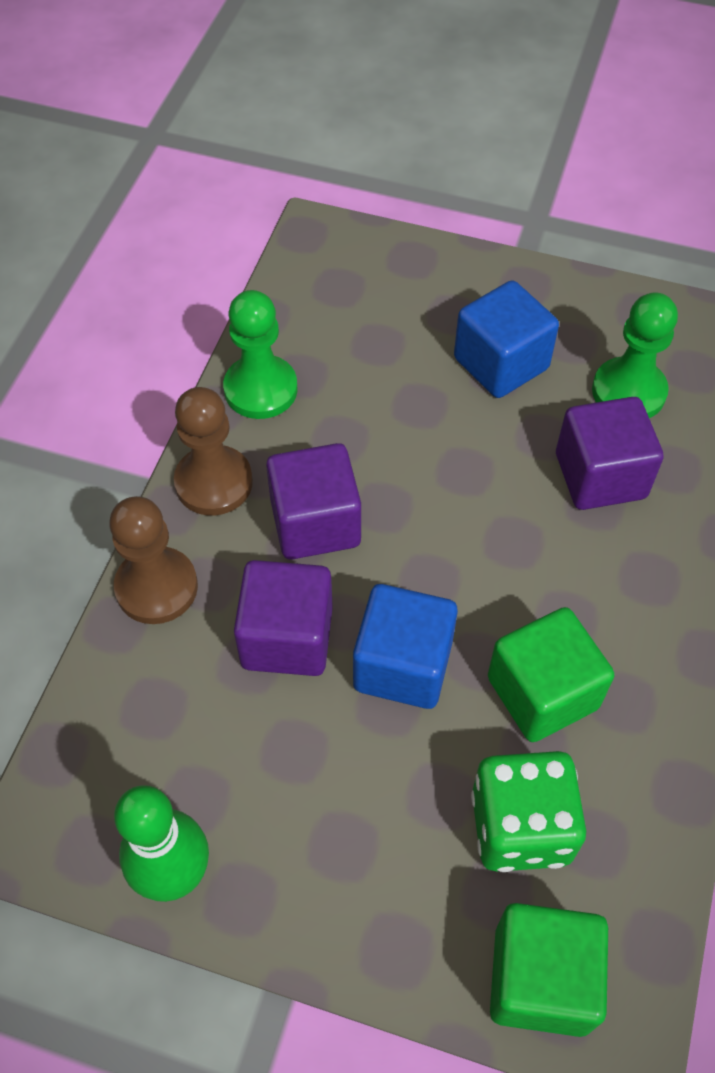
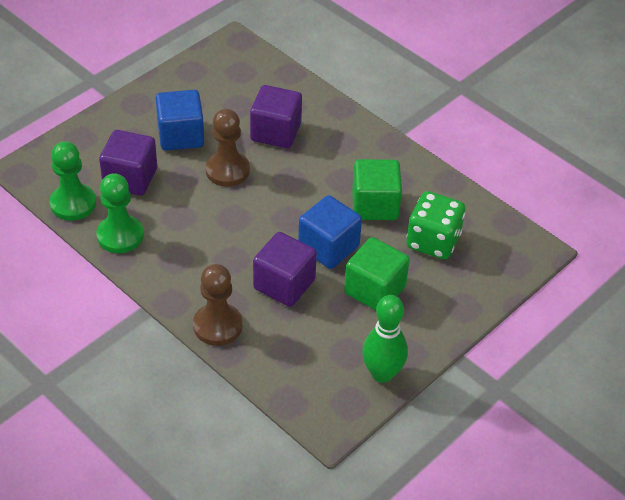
camera: 65 degrees left, 10 degrees down
(214, 482) = (168, 278): brown pawn -> brown pawn (227, 170)
(315, 523) = (225, 247): purple cube -> purple cube (130, 178)
(541, 979) = (502, 265): green cube -> green cube (375, 290)
(628, 392) = (235, 99): green pawn -> green pawn (73, 203)

